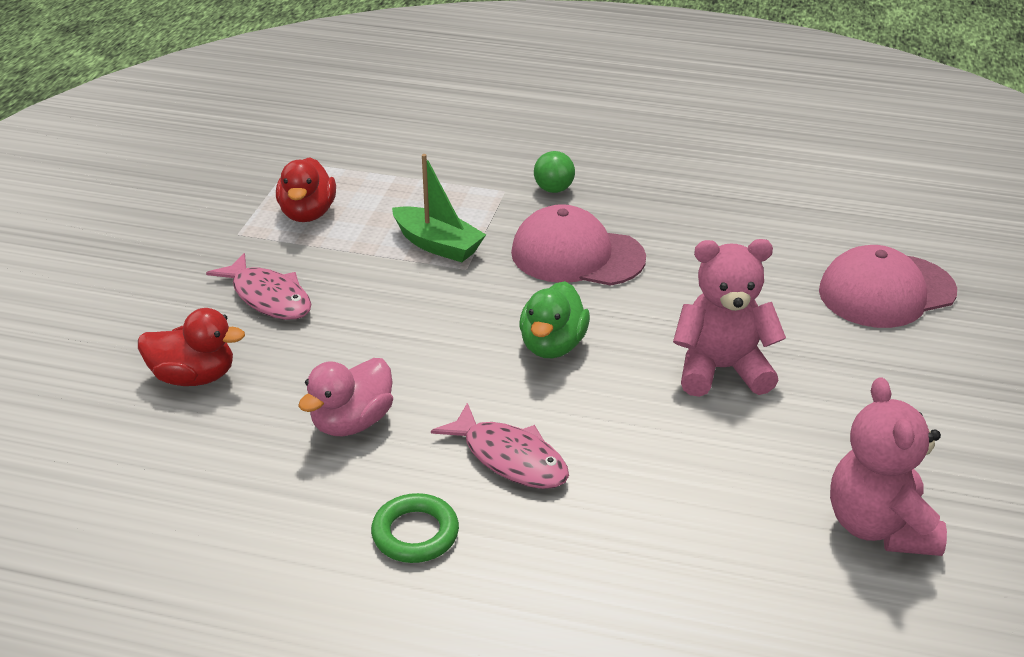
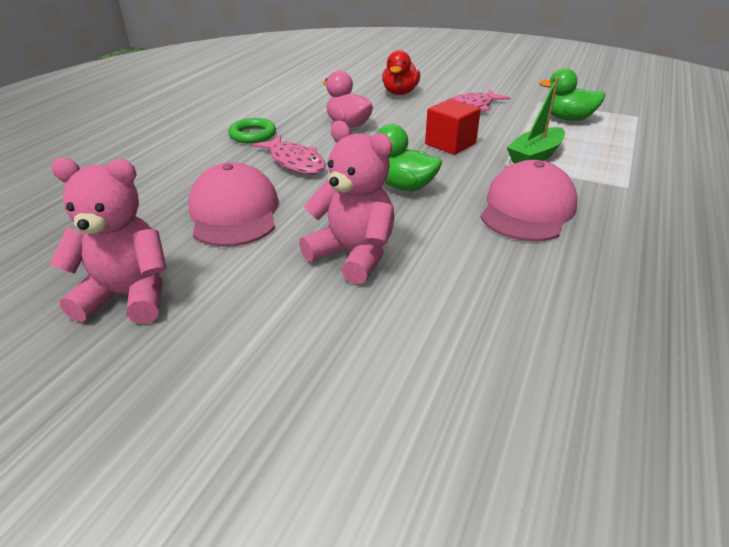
camera: 100 degrees right, 0 degrees up
(308, 213) = (567, 119): red duck -> green duck
(413, 313) = (450, 144): none -> red cube
(510, 458) = (295, 162): pink fish -> pink fish turned 90 degrees counterclockwise
(553, 189) = (639, 209): green ball -> none
(721, 369) = (353, 255): pink teddy bear -> pink teddy bear turned 60 degrees counterclockwise
(886, 291) = (466, 411): pink cap -> pink cap (234, 212)

